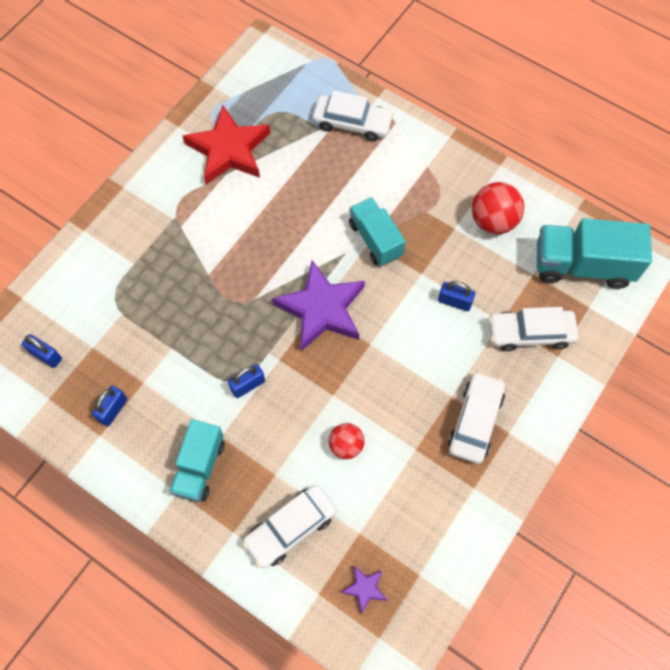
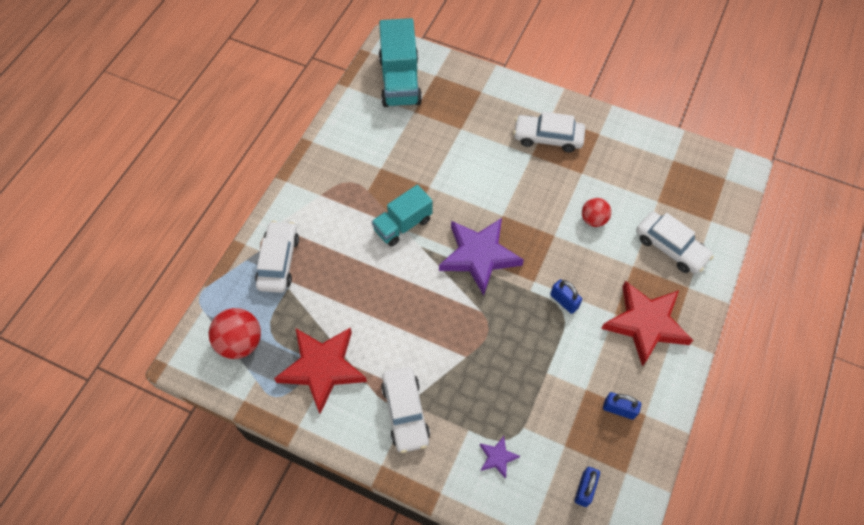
camera: 100 degrees left, 5 degrees down
(199, 467) = (646, 324): turquoise truck -> red star
(365, 588) = (696, 192): purple star -> purple star (497, 457)
(454, 301) = (450, 161): blue padlock -> none
(493, 221) = (369, 141): red ball -> red ball (240, 342)
(530, 333) = (466, 109): white car -> white car (405, 412)

